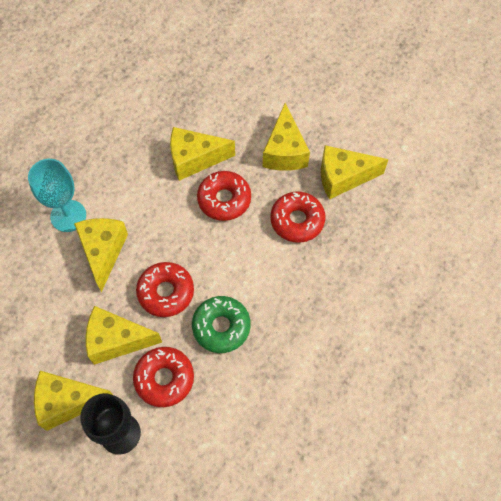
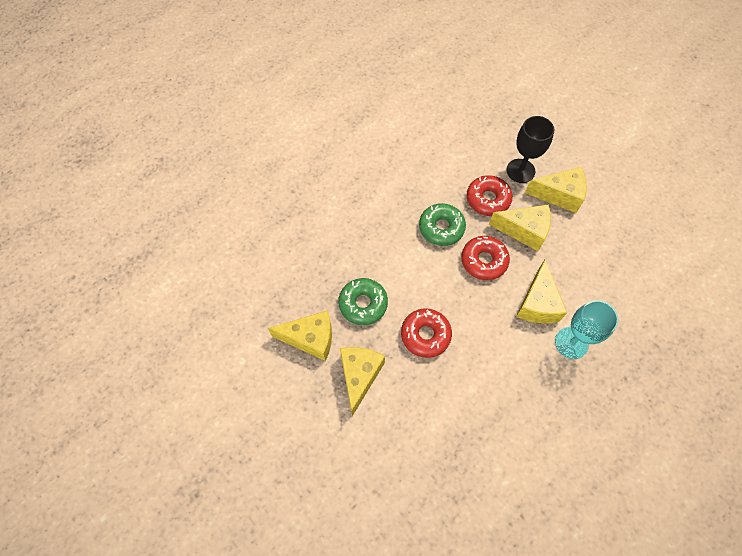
camera: 170 degrees left, 0 degrees up
(194, 159) = (449, 383): yellow cheese -> none
(297, 220) = (363, 304): red donut -> green donut

